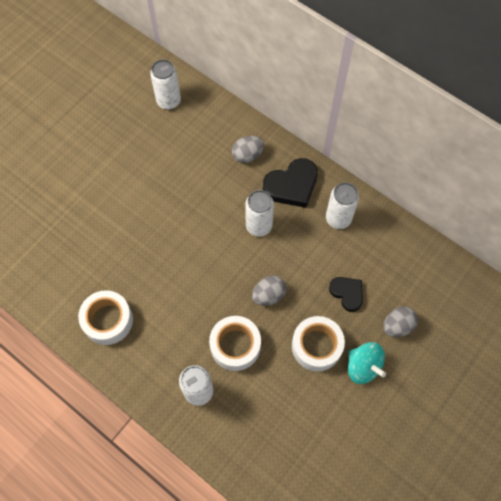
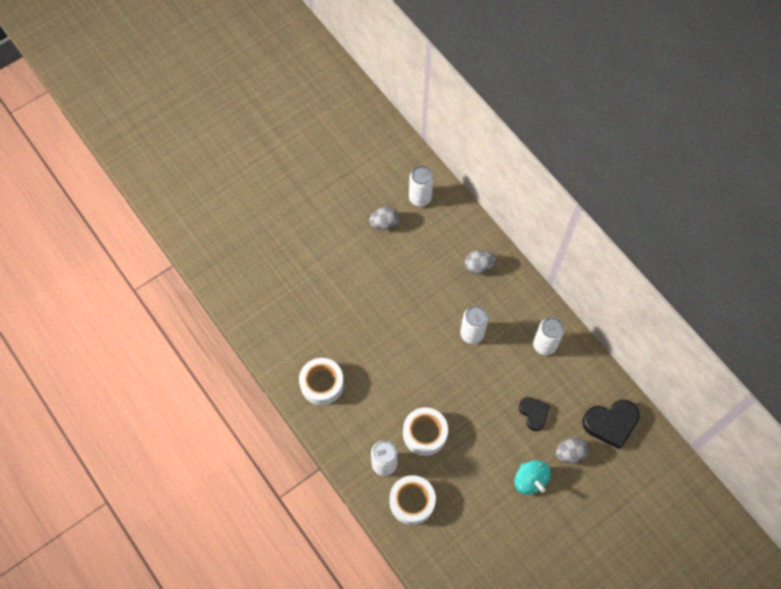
camera: 15 degrees right, 0 degrees up
(268, 295) = (464, 397): grey egg -> grey egg (384, 223)
(292, 185) = (511, 304): black heart -> black heart (611, 423)
(316, 346) = (494, 452): white tape -> white tape (412, 501)

